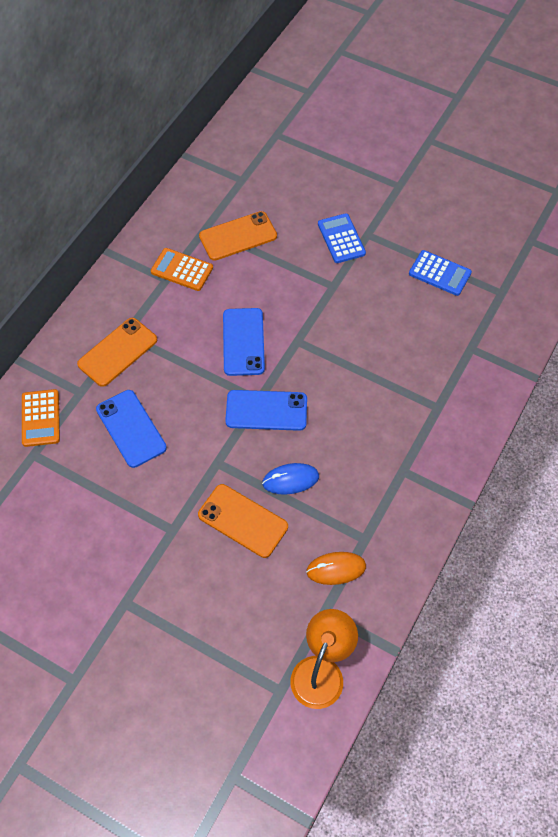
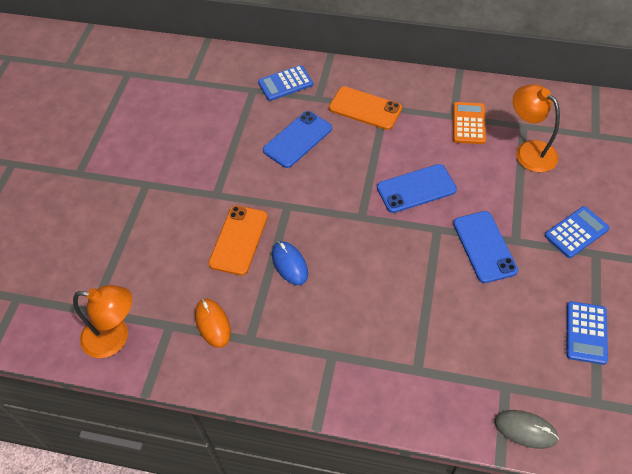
camera: 75 degrees right, 5 degrees down
(40, 418) = (285, 83): orange calculator -> blue calculator
(238, 236) = (529, 151): orange phone -> orange lamp
(266, 410) = (353, 226): blue phone -> blue phone (484, 246)
(511, 349) = (525, 430): none -> grey mouse

